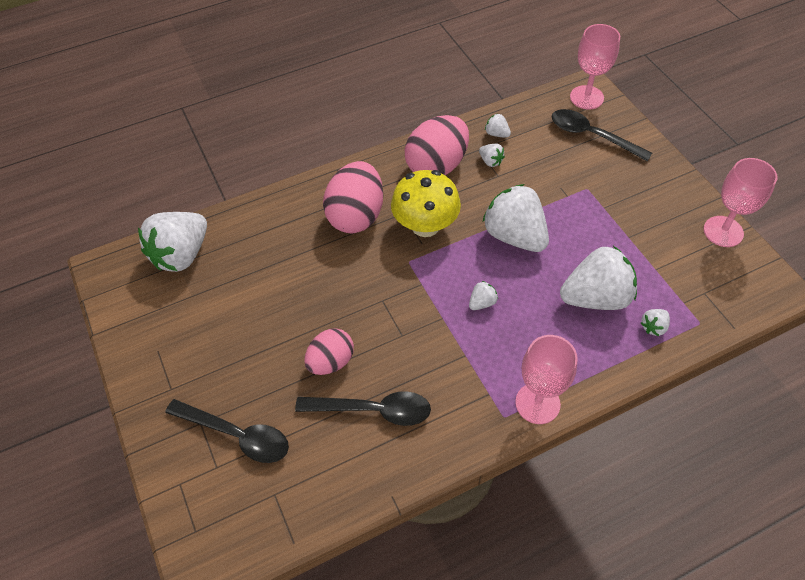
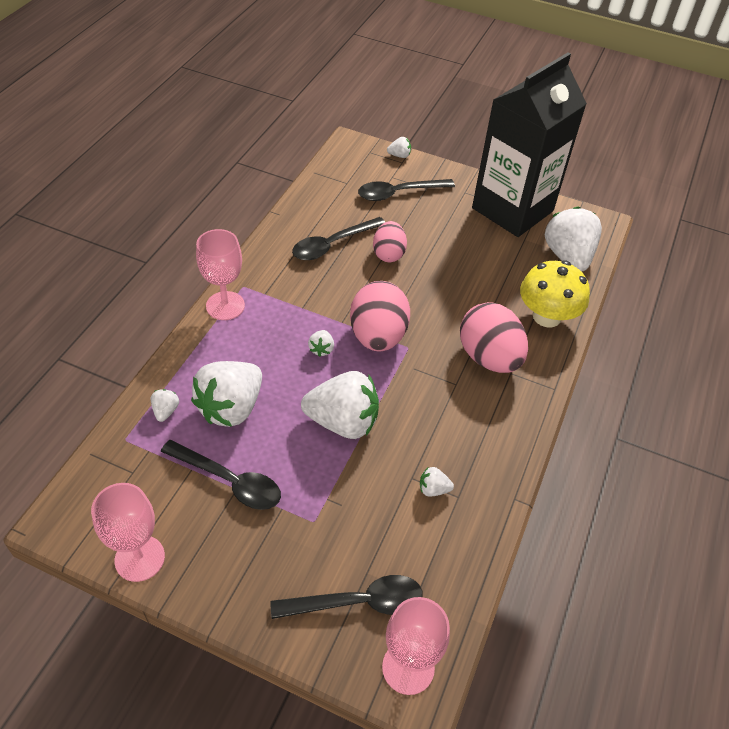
camera: 135 degrees right, 5 degrees down
(157, 334) = (512, 209): none -> black carton
(425, 225) = (426, 384): yellow mushroom -> yellow mushroom (546, 316)
(437, 166) = (477, 449): pink egg -> pink egg (378, 336)
(496, 134) = (459, 530): white strawberry -> white strawberry (399, 155)
(631, 244) = (230, 481): none -> black spoon

